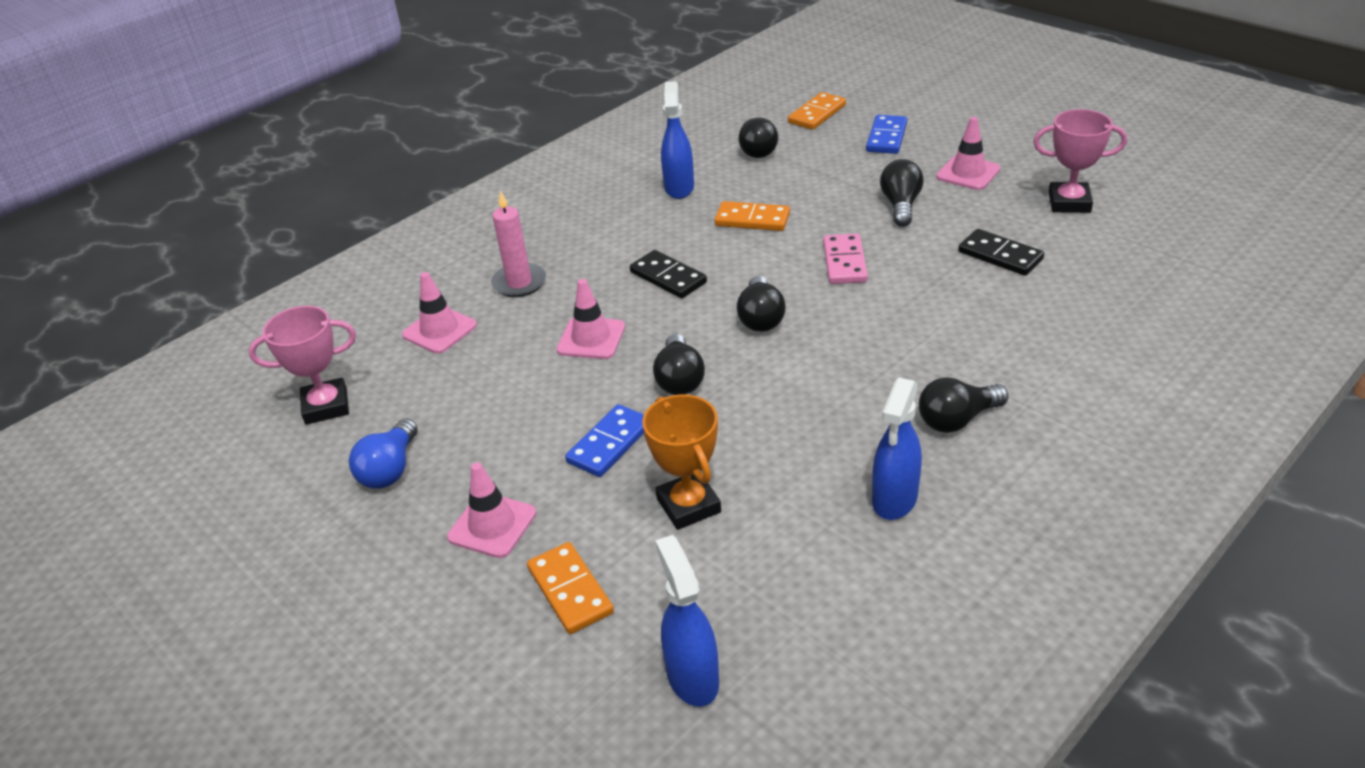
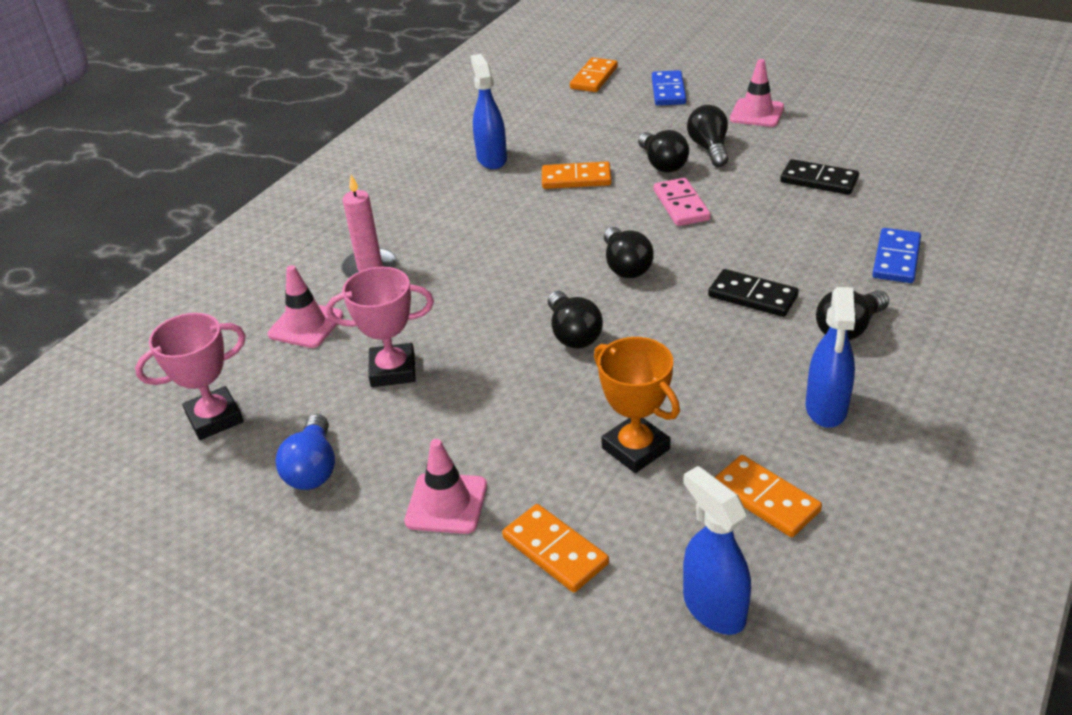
camera: 15 degrees left, 0 degrees up
(591, 338) = (467, 309): pink traffic cone -> none
(609, 443) = (531, 404): blue domino -> blue domino (896, 259)
(668, 277) = (518, 242): black domino -> black domino (752, 296)
(757, 150) = (551, 116): black light bulb -> black light bulb (662, 164)
(791, 580) = (765, 499): none -> orange domino
(1069, 202) = (857, 127): pink trophy -> pink trophy (393, 370)

